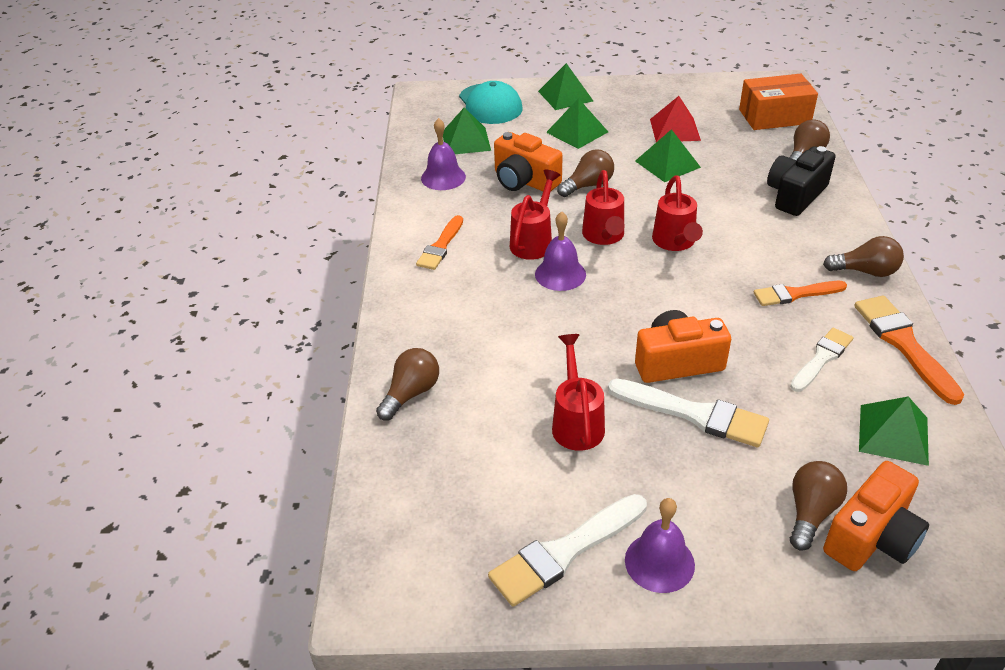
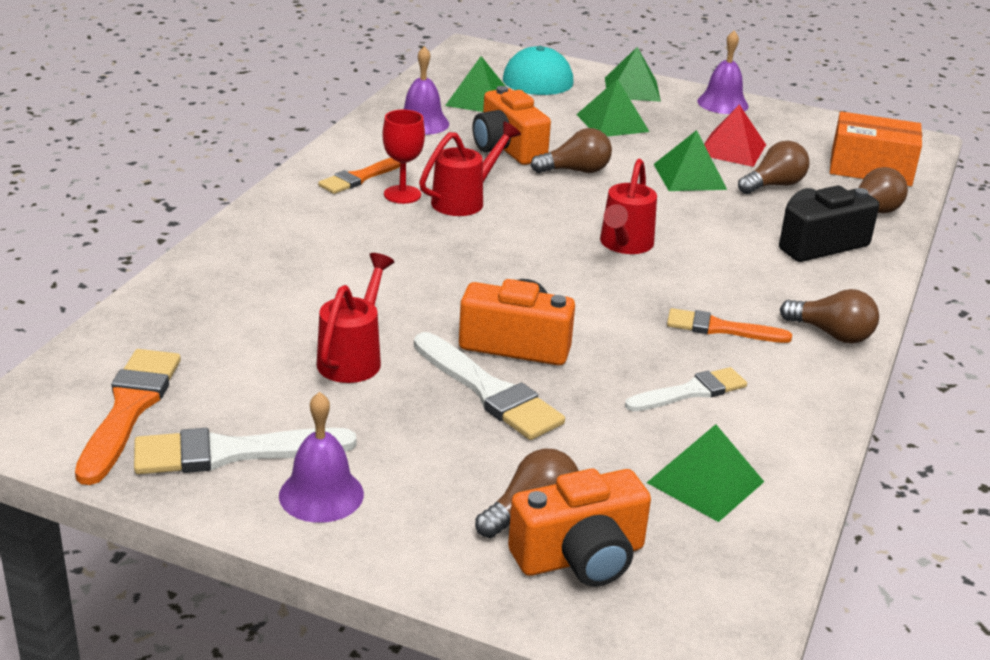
camera: 20 degrees right, 10 degrees down
(411, 393) = (208, 283): brown light bulb -> brown light bulb (774, 185)
(485, 252) = (402, 194): none -> red goblet
(560, 274) = (464, 235): purple bell -> purple bell (722, 103)
(604, 237) = (547, 218): red watering can -> none
(903, 344) = (808, 410): orange brush -> orange brush (129, 409)

